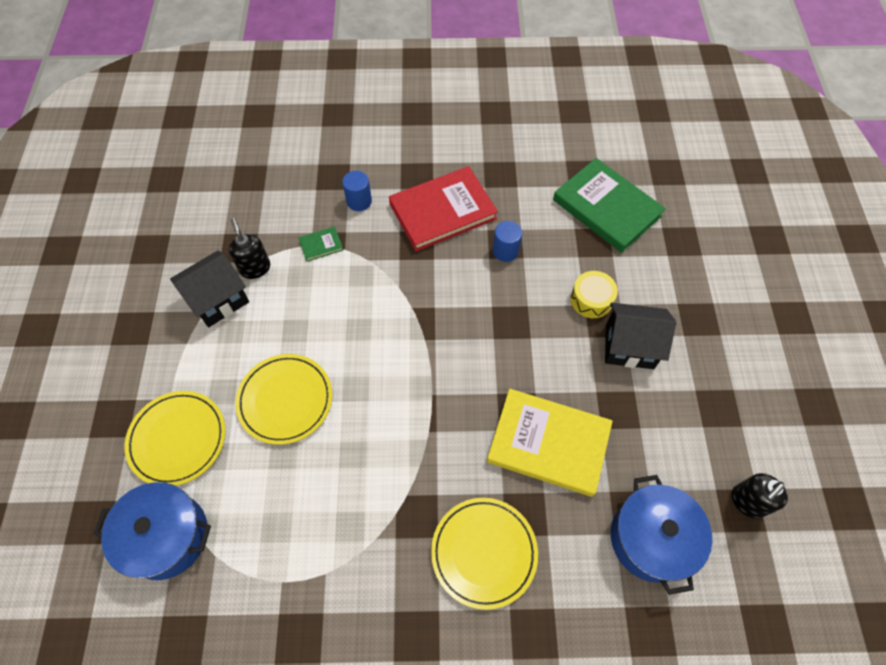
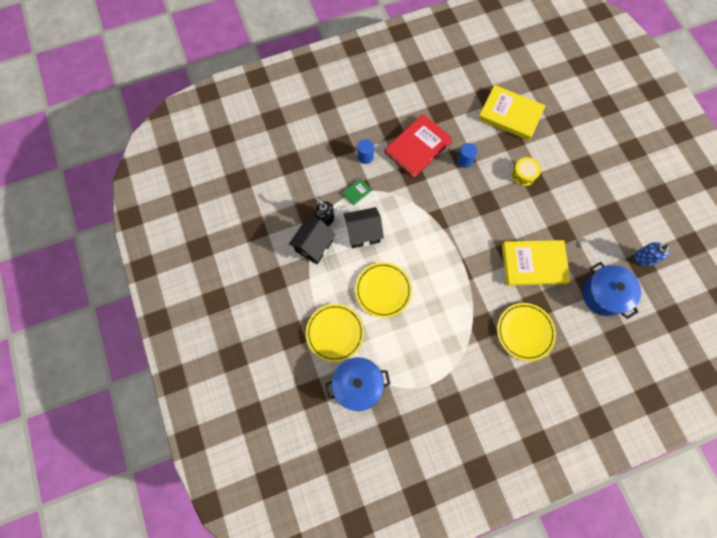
camera: 20 degrees left, 10 degrees up
(606, 208) = (510, 114): green book -> yellow book
(629, 346) = (554, 195): black house -> black house (363, 233)
(747, 502) = (643, 259): black soap dispenser -> blue soap dispenser

